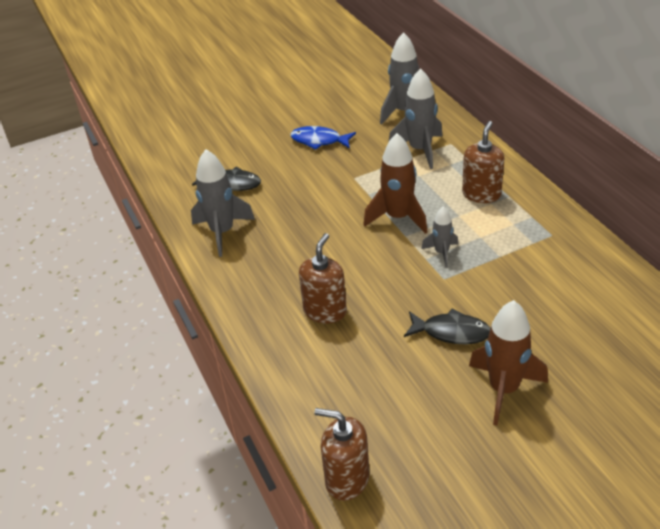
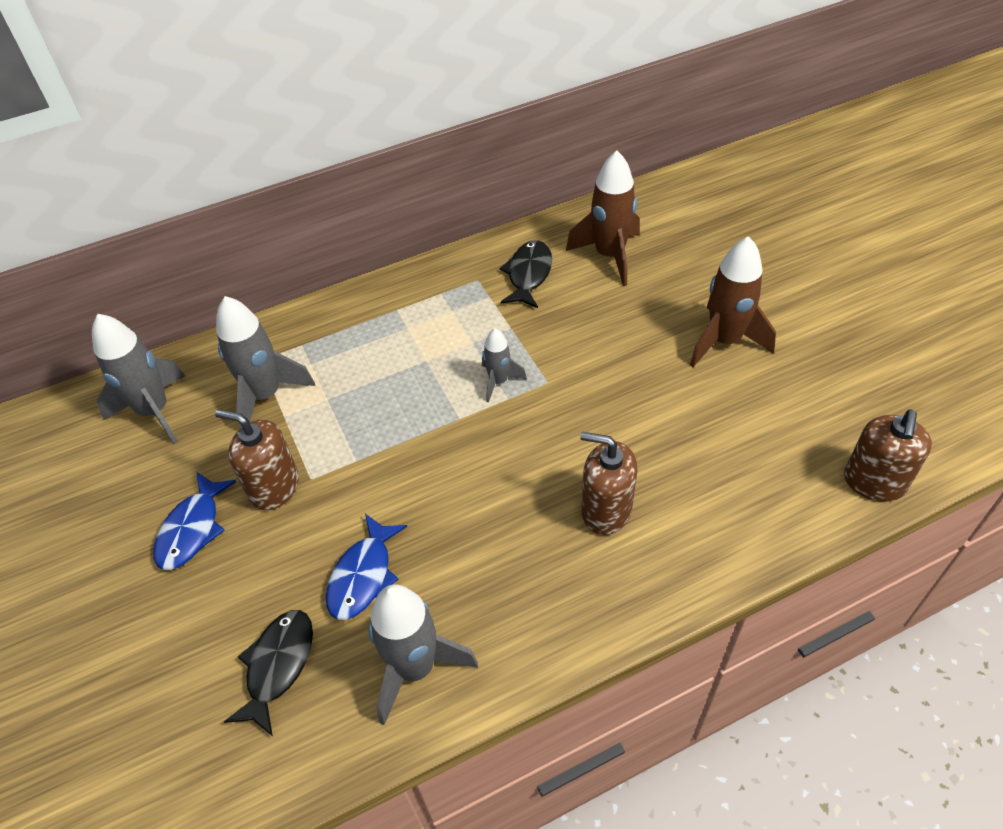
camera: 90 degrees left, 10 degrees up
(283, 206) = (363, 576): none -> blue fish
(398, 217) = (419, 425): brown rocket -> brown rocket (609, 255)
(451, 332) = (641, 379): black fish -> black fish (528, 274)
(481, 194) = (386, 335): brown soap dispenser -> brown soap dispenser (274, 487)

